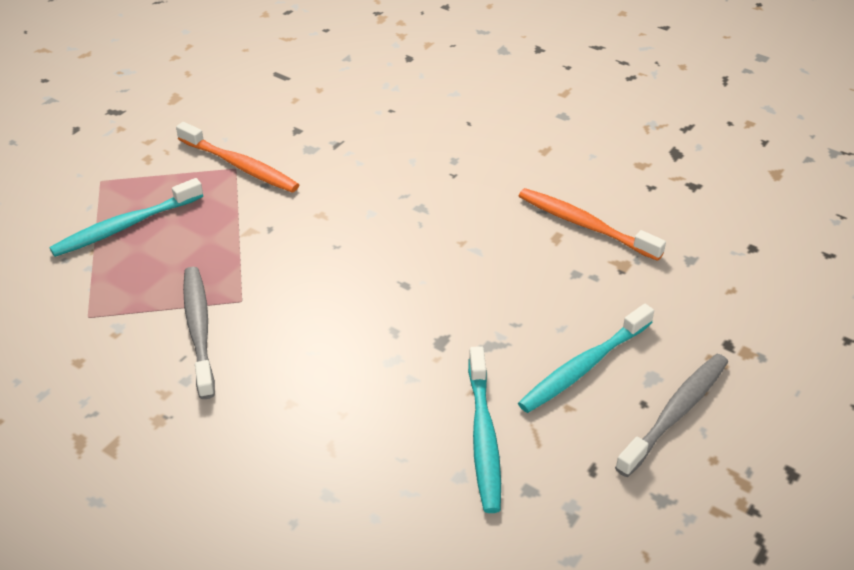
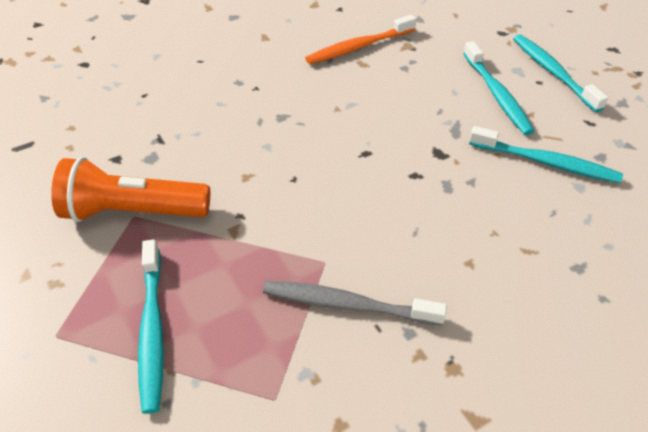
camera: 65 degrees left, 5 degrees up
(240, 166) = (133, 211): orange toothbrush -> orange flashlight
(675, 413) = (553, 72): grey toothbrush -> turquoise toothbrush

